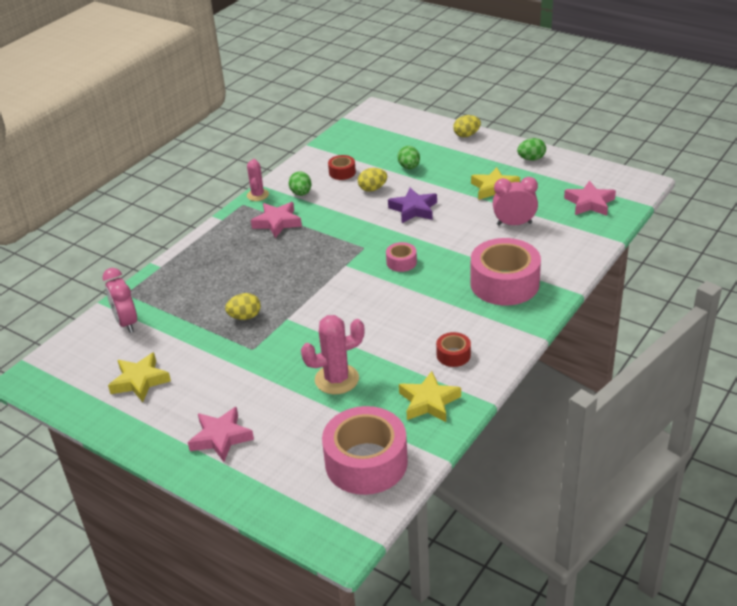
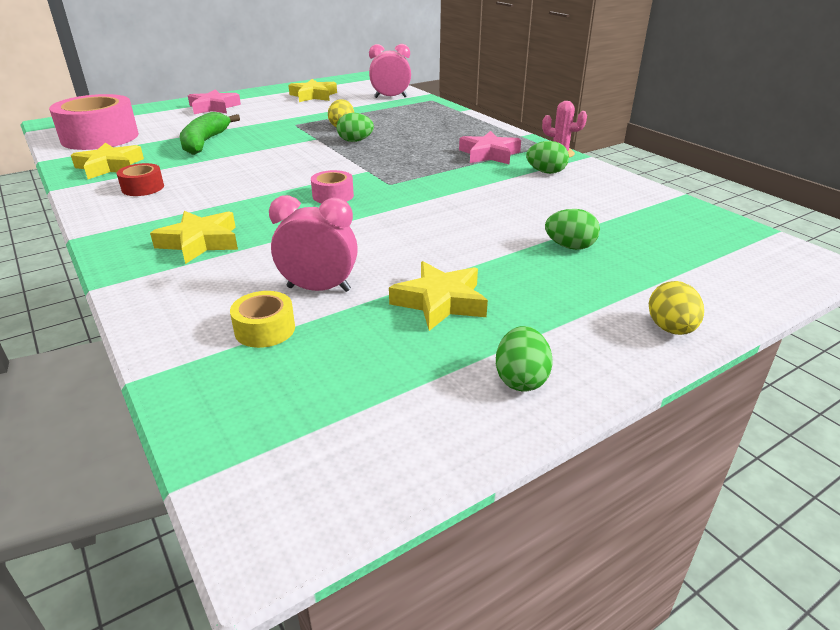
camera: 110 degrees right, 5 degrees down
(282, 294) = (355, 141): none -> green egg
(337, 379) = (205, 142): pink cactus -> green banana
(342, 172) = (585, 201): red tape -> none
(372, 189) = (523, 211): yellow egg -> none
(414, 209) = (442, 225): purple star -> none
(504, 283) = (200, 242): pink tape -> yellow star
(514, 224) = (319, 289): pink clock -> pink clock turned 105 degrees counterclockwise
(558, 224) = (265, 329): none -> yellow tape
(589, 203) = (285, 394): pink star -> none

